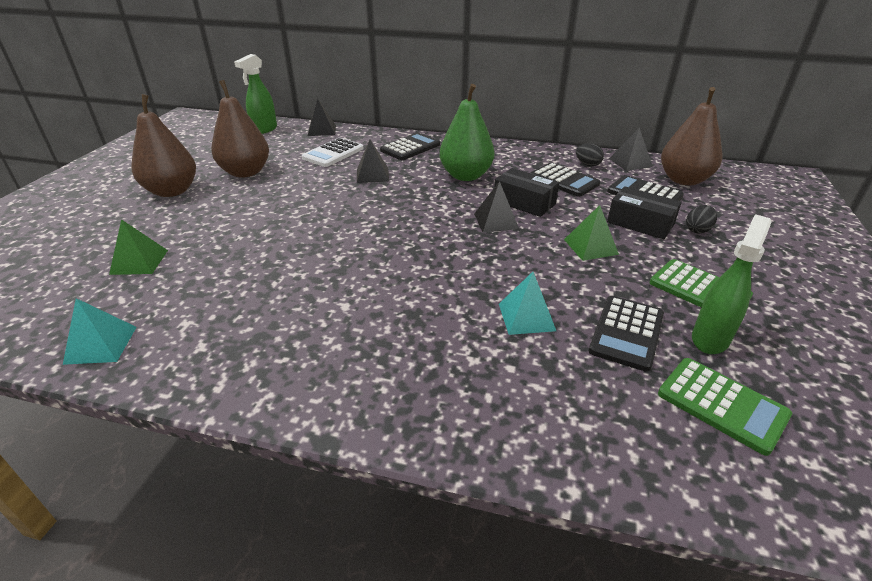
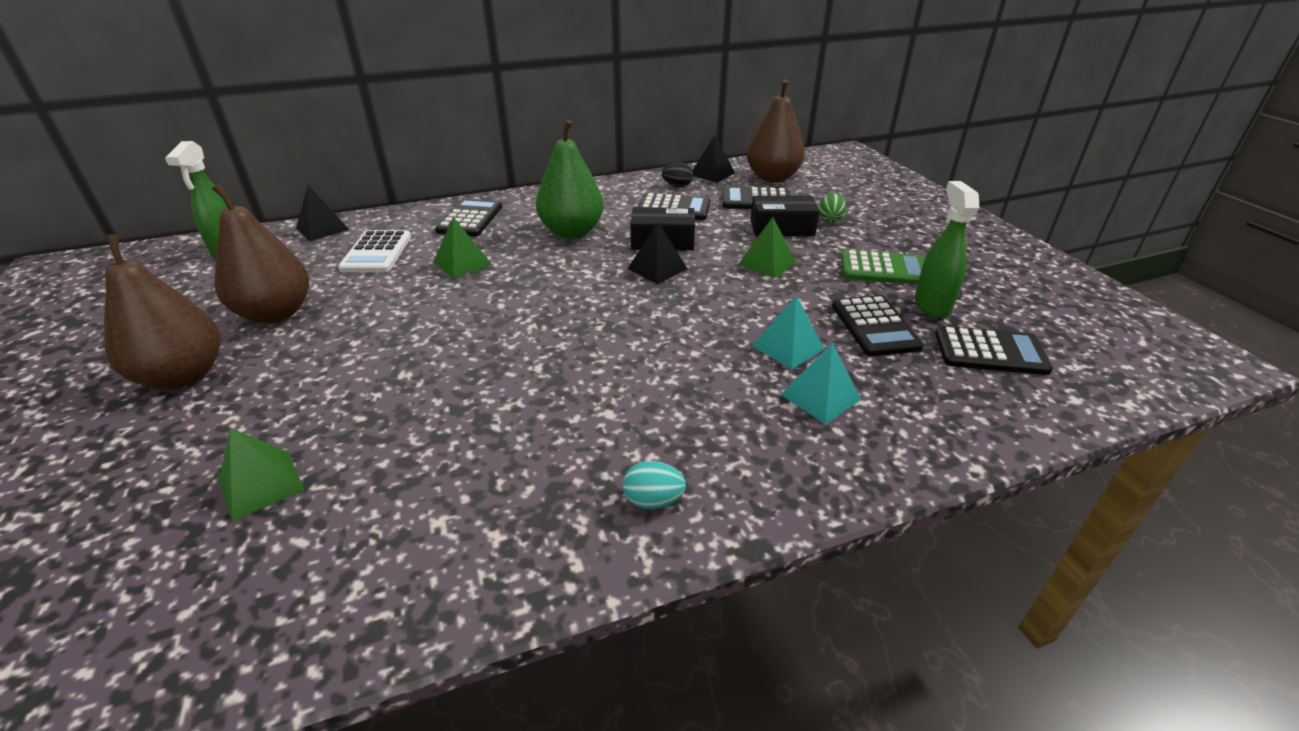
camera: 35 degrees left, 0 degrees up
(101, 345) = (349, 607): turquoise pyramid -> turquoise pyramid (820, 397)
(303, 374) = (653, 500): none -> turquoise egg
(372, 175) = (462, 263): black pyramid -> green pyramid
(697, 230) = (830, 219): black egg -> green egg
(722, 404) = (990, 352): green calculator -> black calculator

